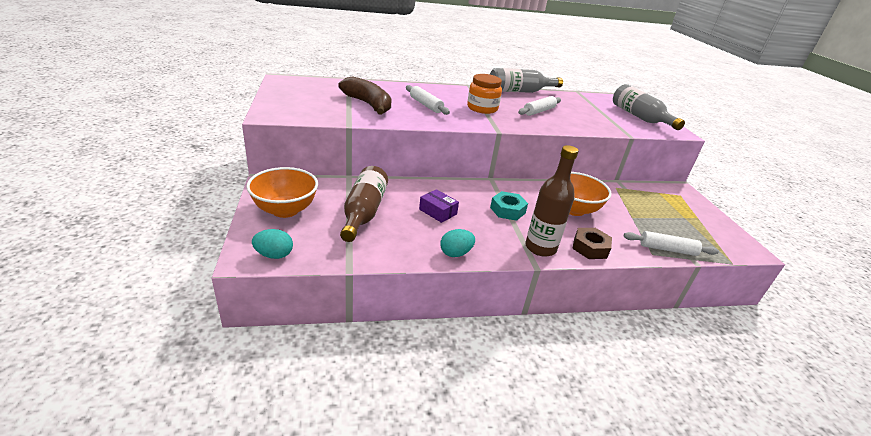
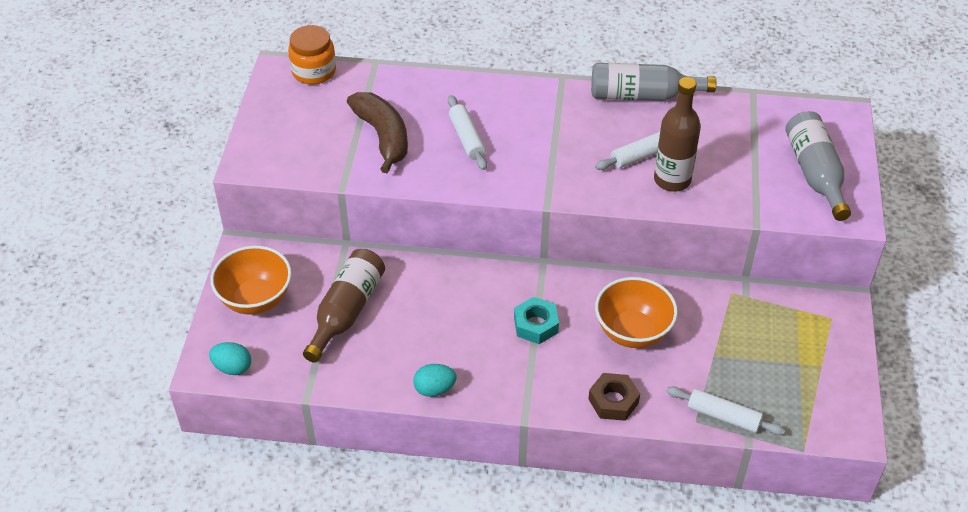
camera: 20 degrees right, 15 degrees up
(438, 211) = (440, 319): purple box -> none
(482, 108) = (551, 147): orange jar -> orange jar (314, 71)
(540, 248) = (546, 393): brown bottle -> brown bottle (672, 180)

